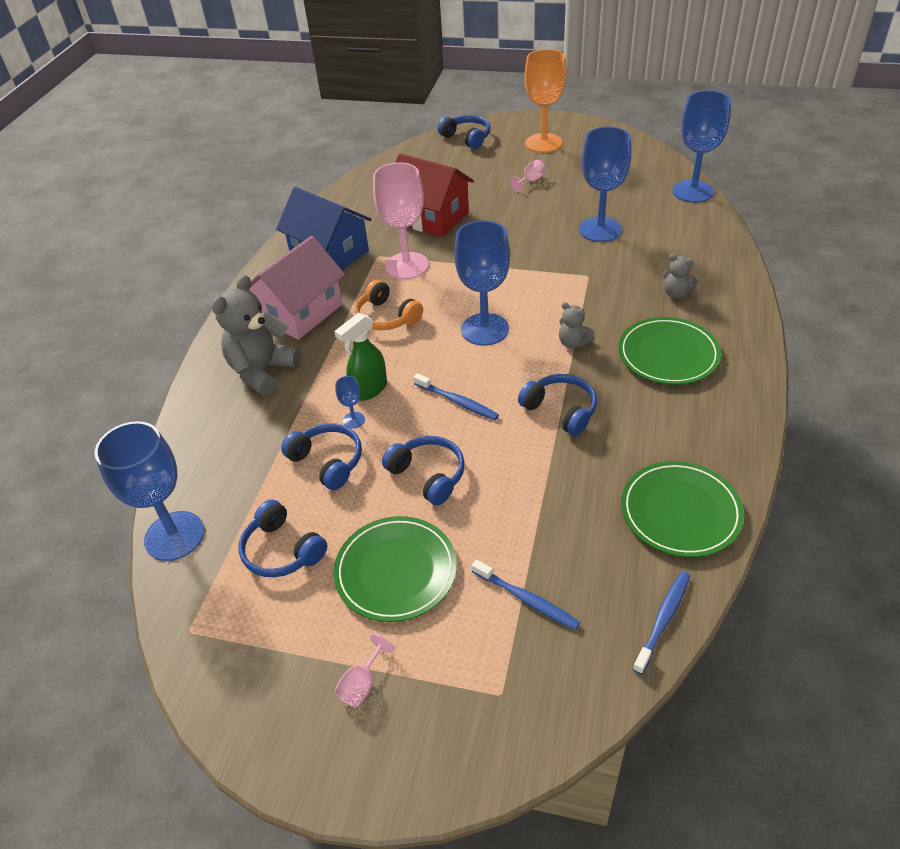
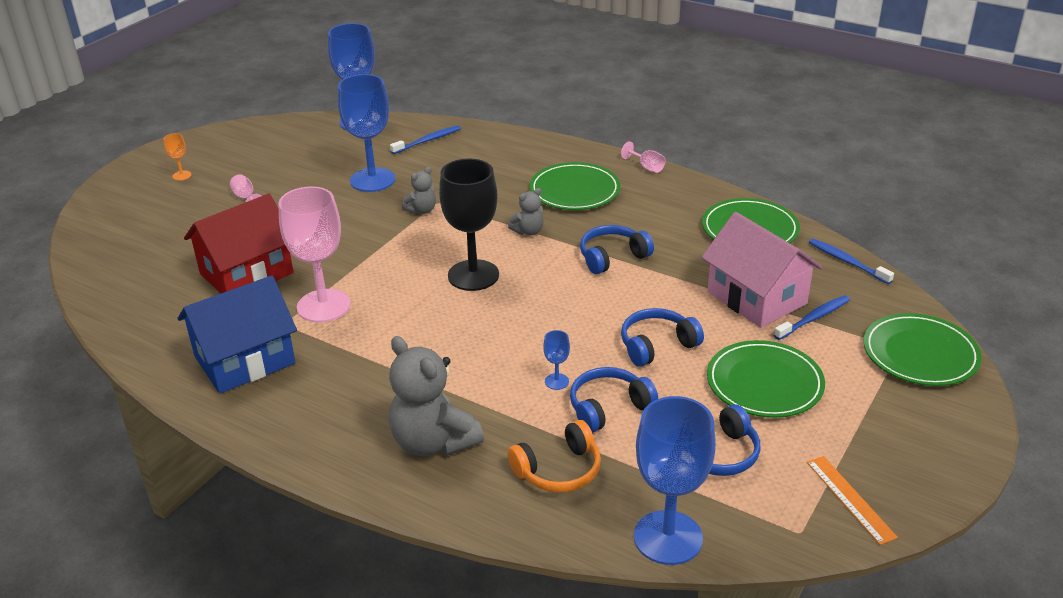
camera: 75 degrees left, 10 degrees down
(238, 668) = (850, 499): none -> orange ruler
(300, 312) = (344, 398): pink house -> pink house (757, 298)
(362, 684) = (879, 421): pink goblet -> pink goblet (647, 167)
(369, 390) = (516, 364): green spray bottle -> none
(387, 317) = (405, 334): orange headphones -> orange headphones (558, 470)
(457, 401) = (567, 311): blue toothbrush -> blue toothbrush (427, 141)
(467, 138) = (107, 220): blue headphones -> none
(485, 329) = (473, 275): blue goblet -> black goblet
(498, 719) = (920, 354): none -> green plate
(543, 143) = (182, 175): orange goblet -> orange goblet, size x0.42
(676, 293) = (499, 167): grey teddy bear -> grey teddy bear (422, 210)

